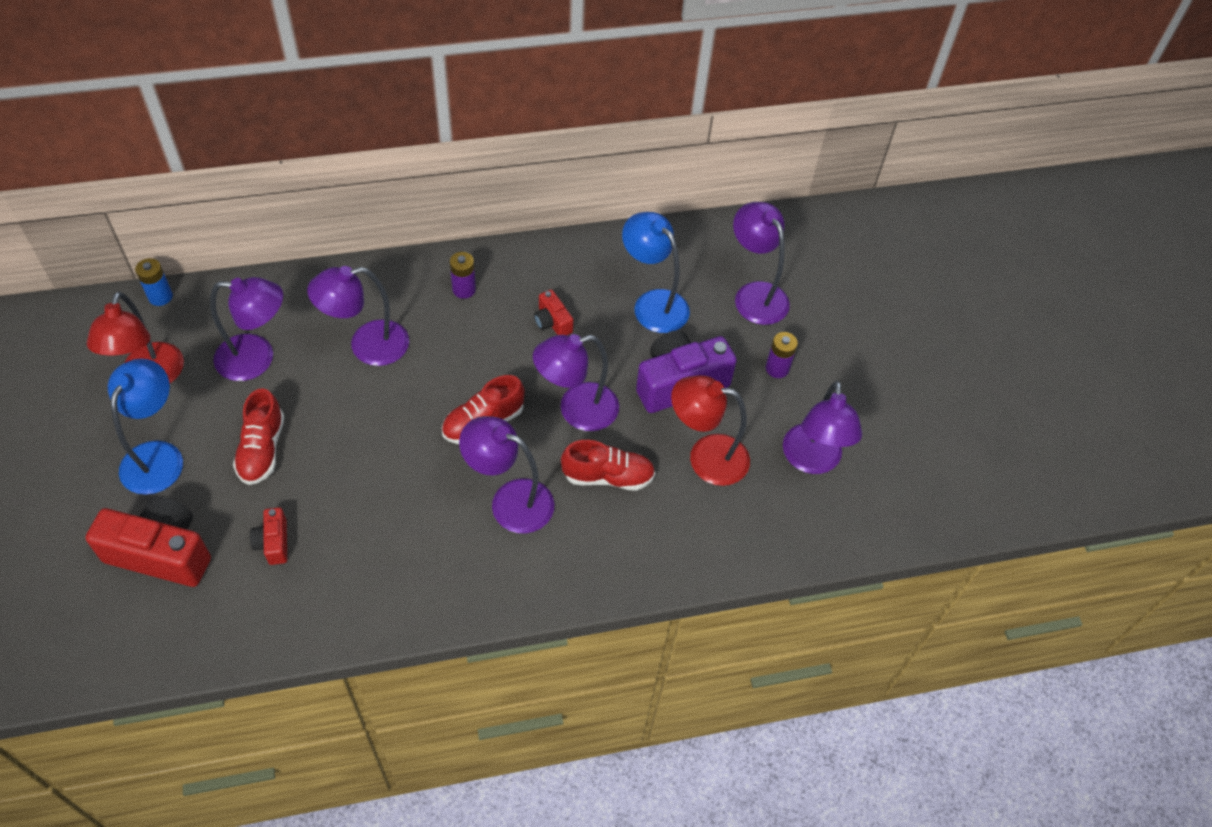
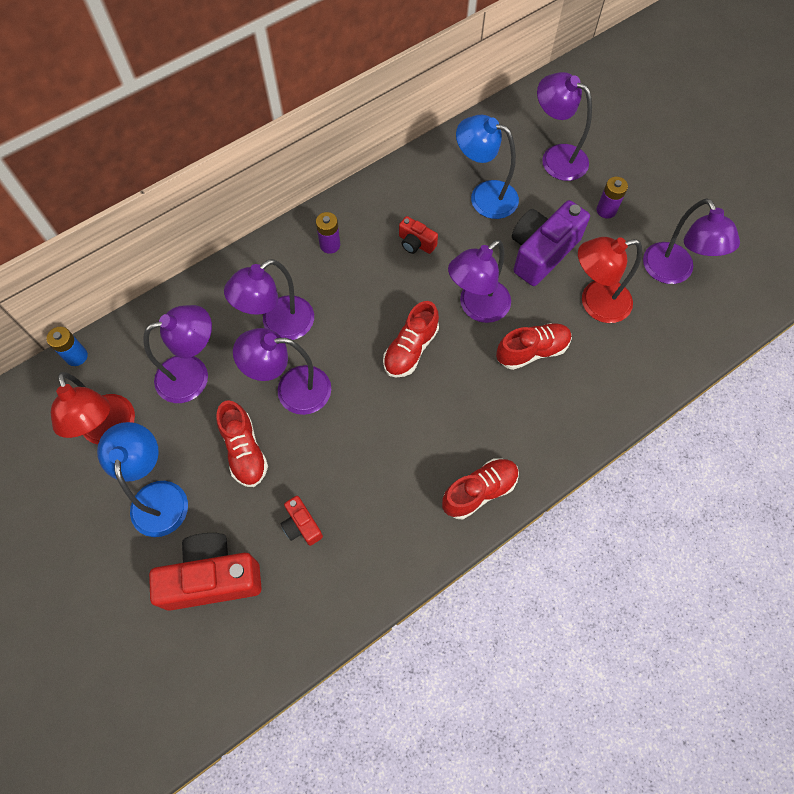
camera: 20 degrees left, 10 degrees up
(468, 589) = (479, 491): none -> red shoe
(510, 500) = (469, 404): purple lamp -> purple lamp (292, 390)

